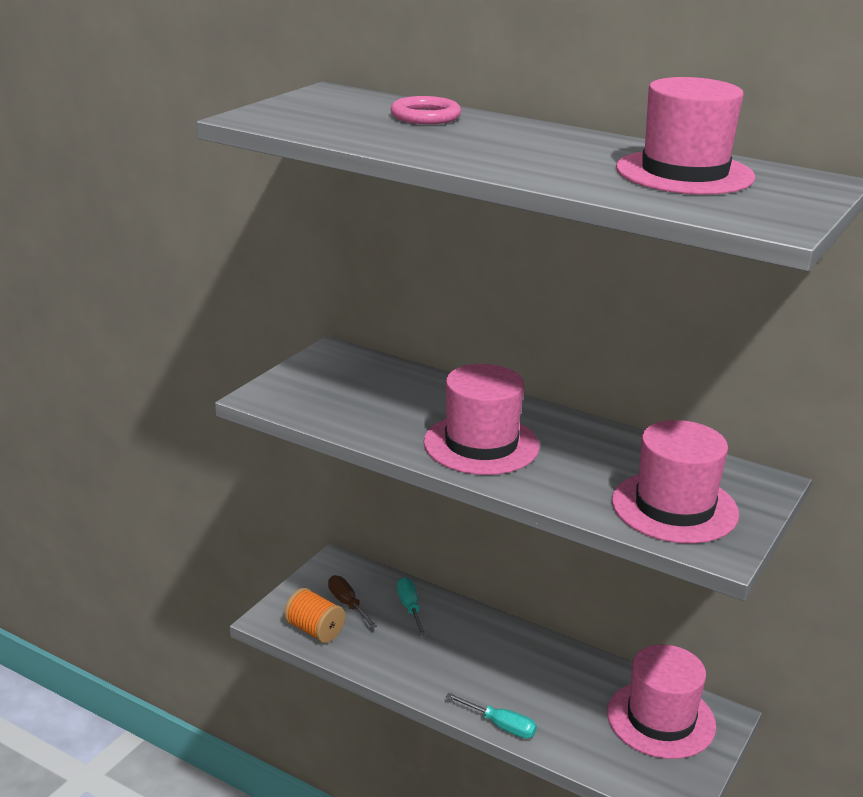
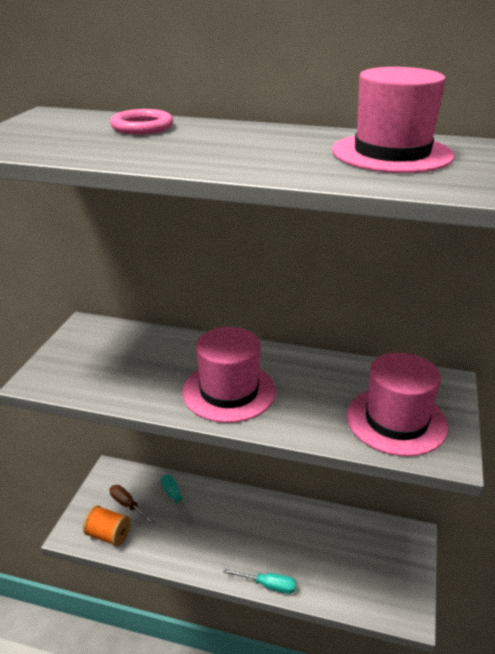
camera: 15 degrees left, 5 degrees up
(661, 719) = (375, 548): pink hat -> none

